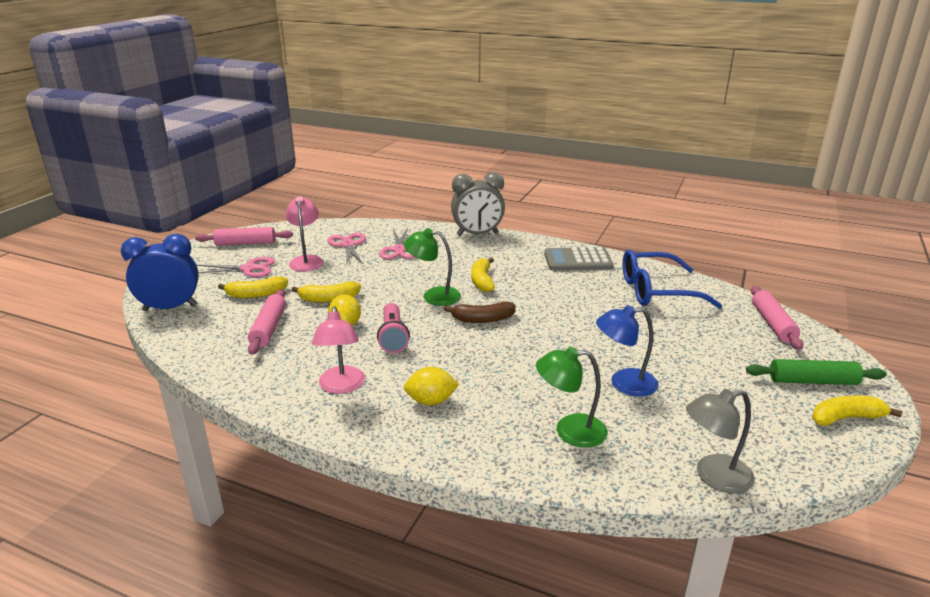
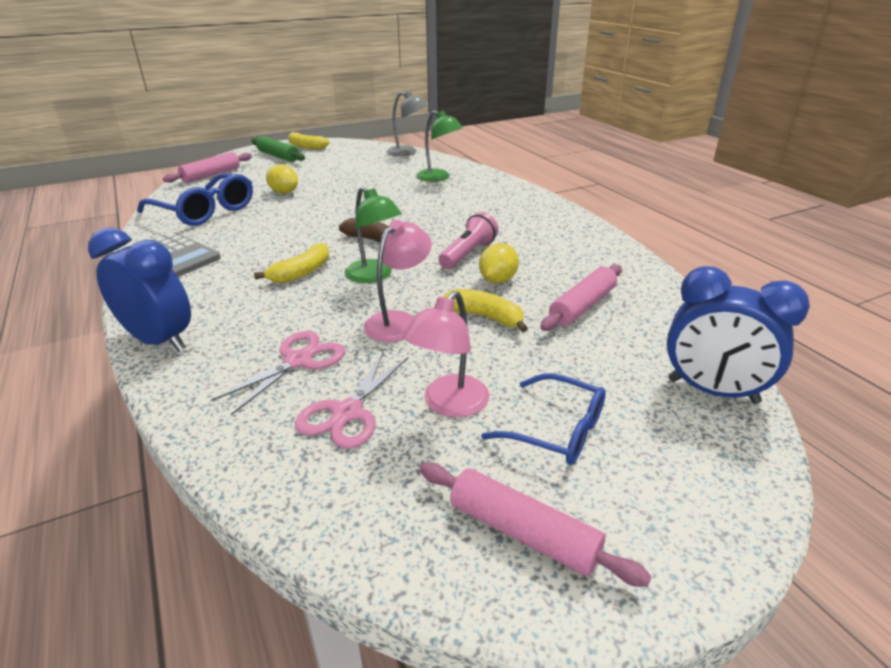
camera: 140 degrees left, 5 degrees up
(249, 269) = (557, 430): pink scissors -> blue glasses
(256, 294) = (573, 363): yellow banana -> none
(341, 386) = (551, 235): pink lamp -> pink lamp (398, 321)
(431, 401) = (496, 209): yellow lemon -> yellow lemon (284, 192)
(477, 234) = (159, 341): grey clock -> blue clock
(624, 383) = (368, 182): blue lamp -> none

